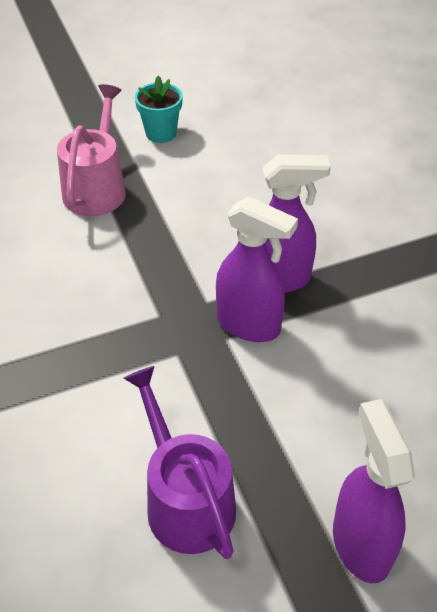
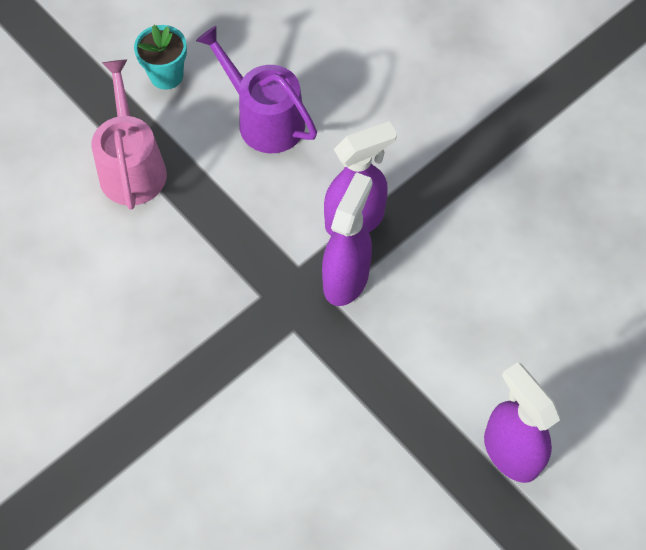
camera: 20 degrees left, 15 degrees up
(185, 500) = (359, 464): purple watering can -> purple watering can (264, 119)
(249, 325) = (346, 279): purple spray bottle -> purple spray bottle turned 75 degrees counterclockwise

